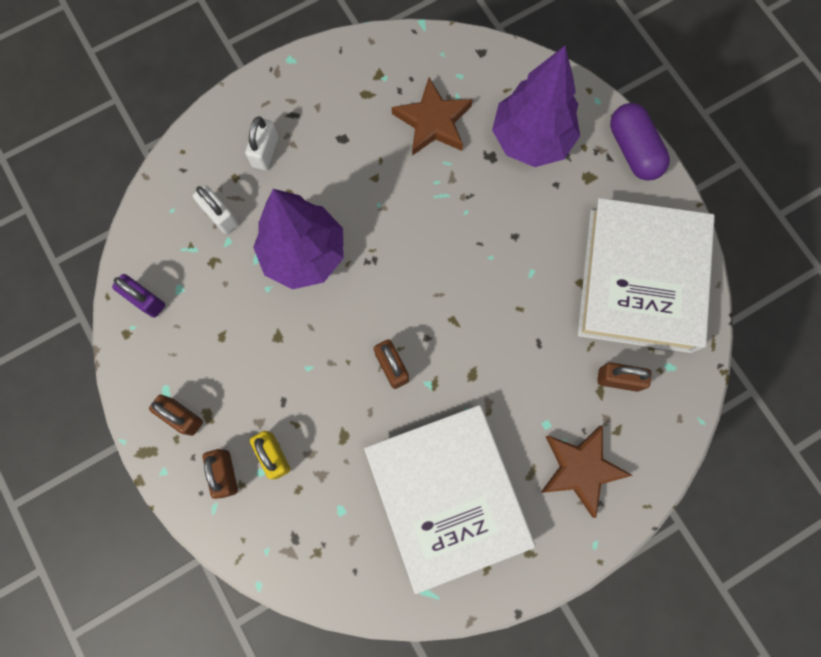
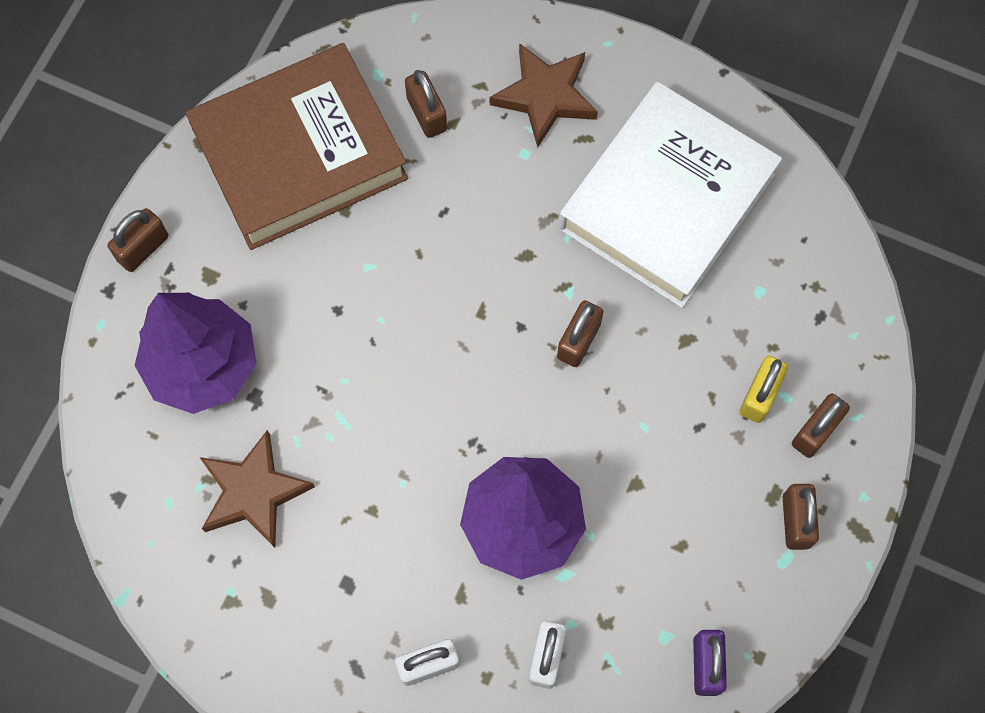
camera: 125 degrees left, 5 degrees down
(633, 150) = (143, 248): purple capsule -> brown padlock
(640, 280) = (299, 154): white book -> brown book

